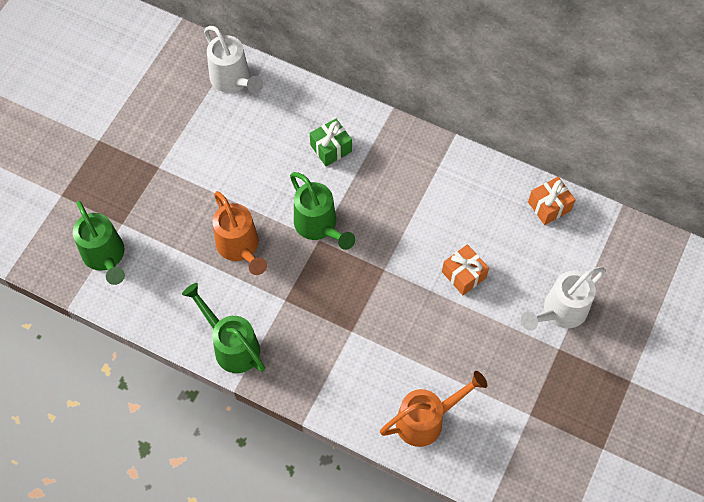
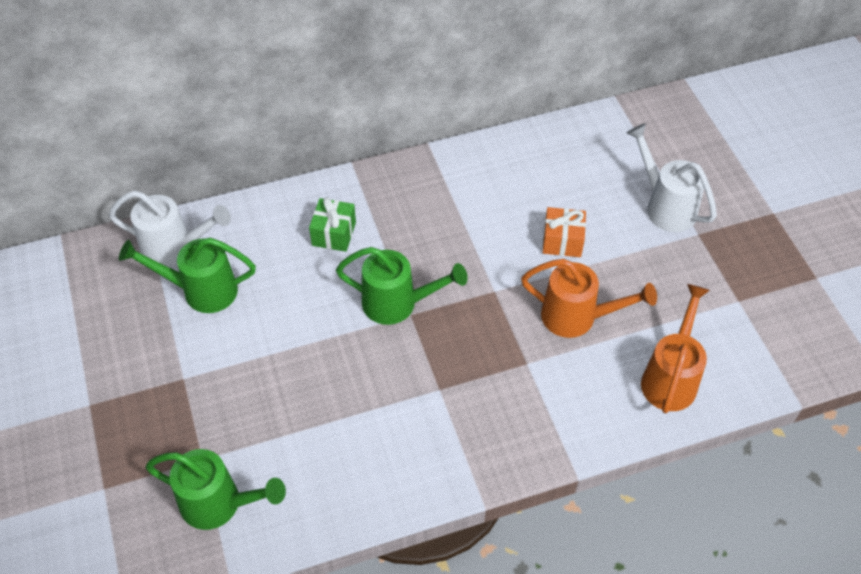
camera: 45 degrees left, 10 degrees down
(232, 346) = (438, 471): green watering can -> green watering can (202, 291)
(240, 247) = (345, 381): orange watering can -> orange watering can (576, 317)
(549, 206) = (564, 138): orange gift -> none
(560, 311) = (666, 206): white watering can -> white watering can turned 135 degrees clockwise

